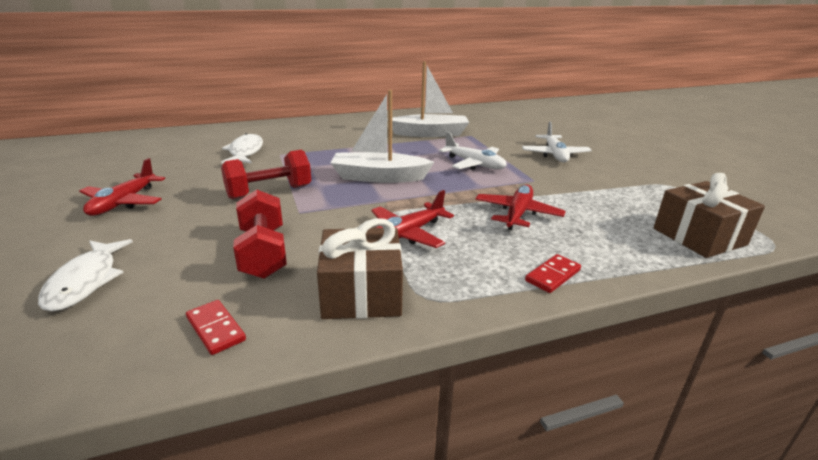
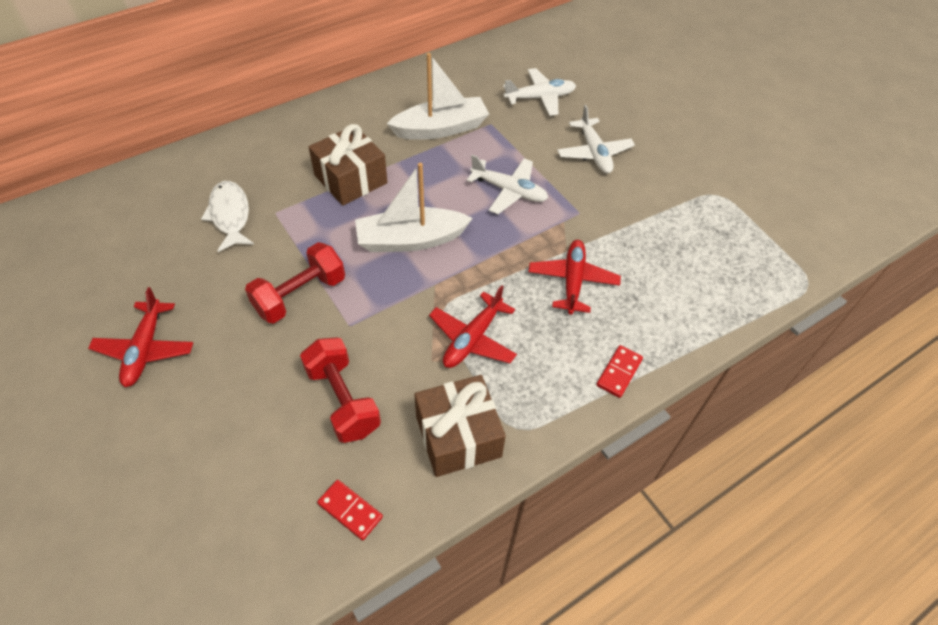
camera: 15 degrees left, 25 degrees up
(85, 281) = (192, 481): white fish -> none
(515, 129) = (540, 98): none -> white plane
(699, 236) = (743, 283): brown gift -> brown gift (351, 179)

